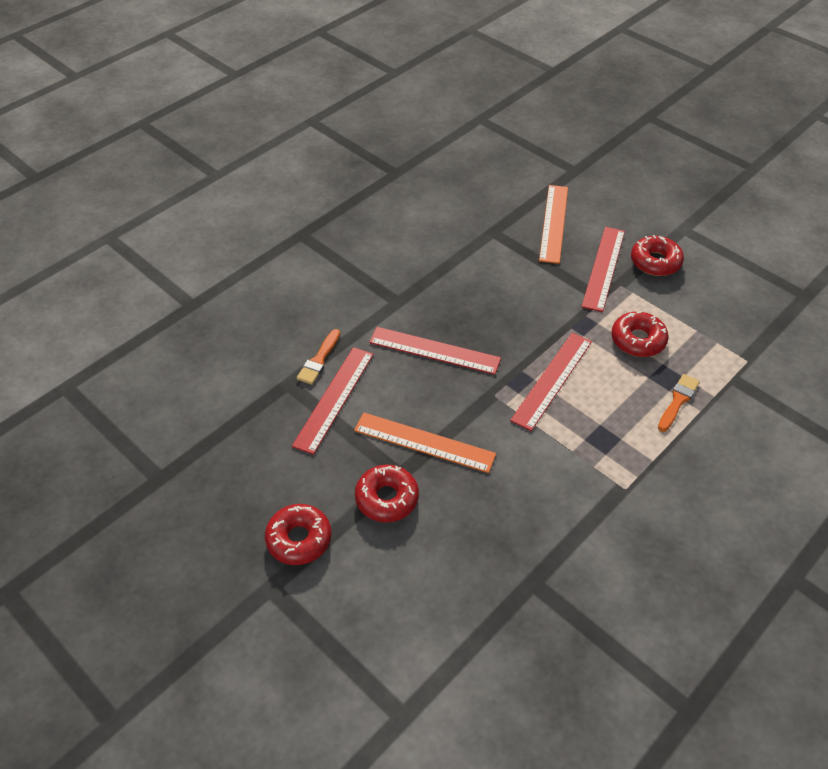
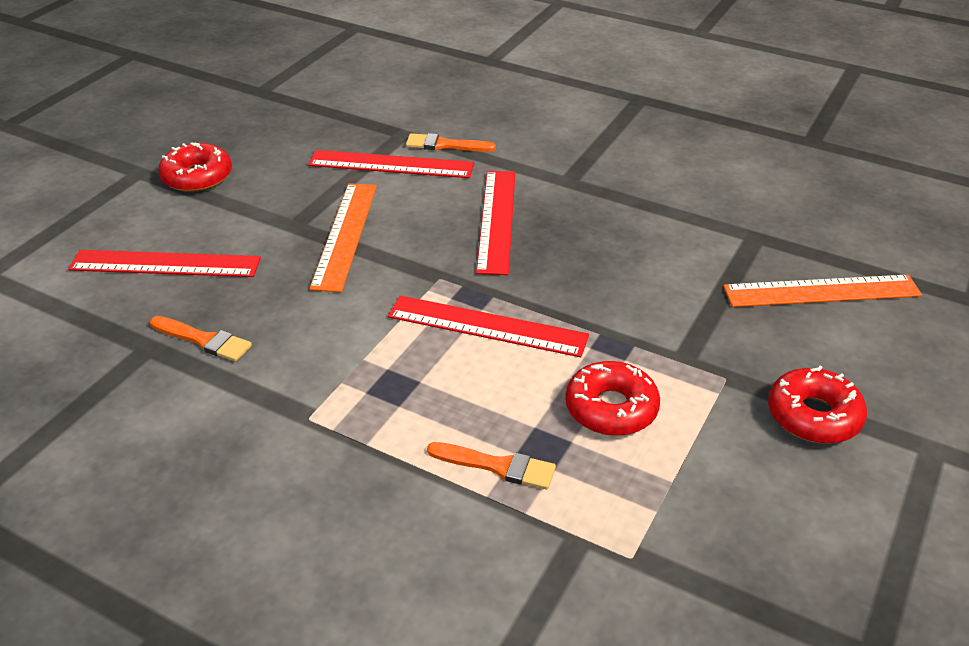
camera: 75 degrees right, 10 degrees down
(387, 498) = (257, 222): red donut -> none
(532, 545) = (204, 340): none -> orange brush
(603, 268) = (755, 355): red ruler -> red ruler (165, 264)

